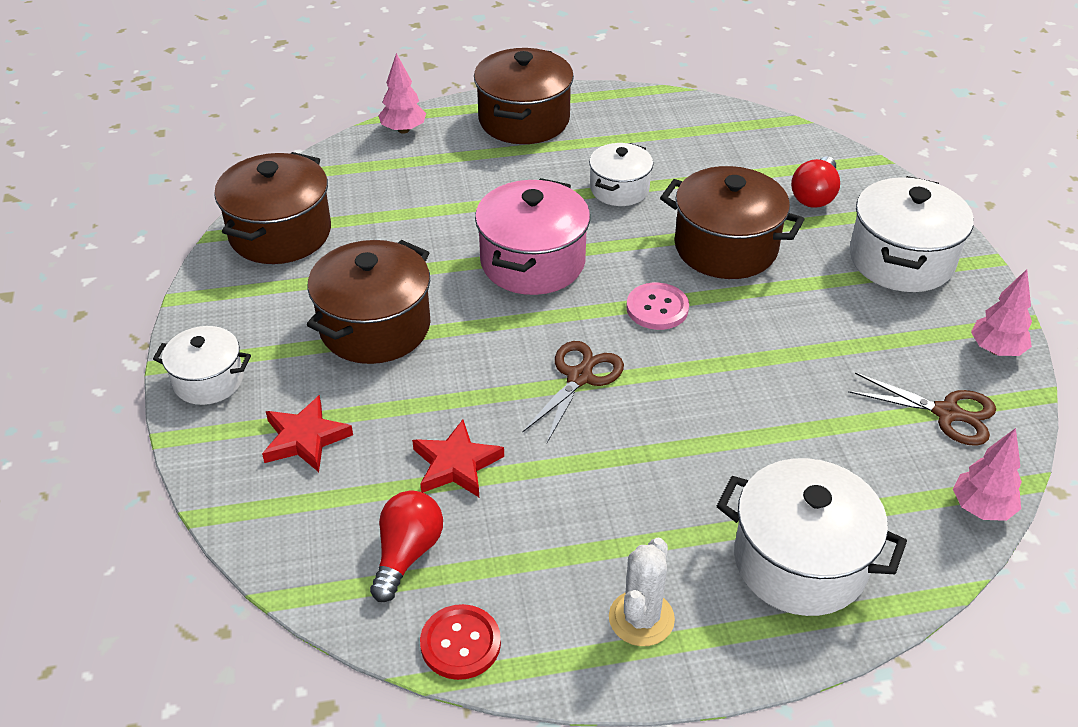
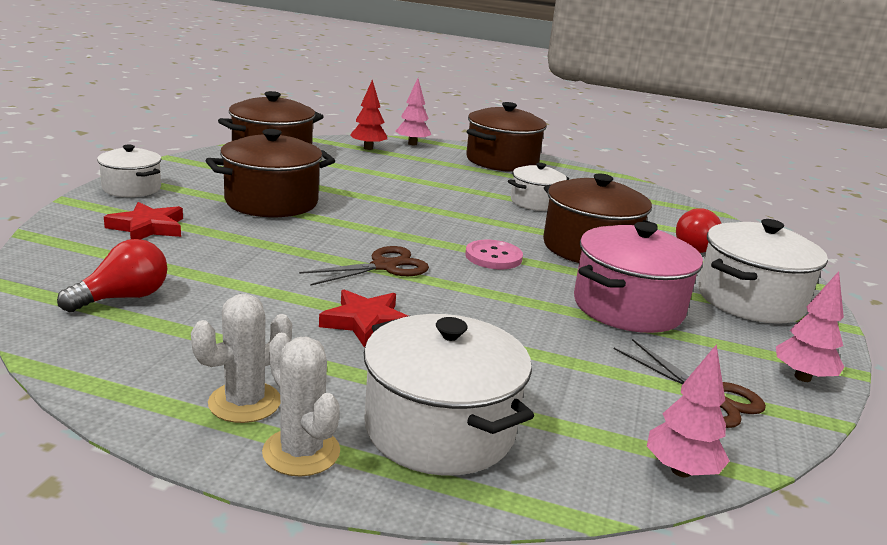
camera: 25 degrees right, 20 degrees down
(366, 164) = (368, 148): none -> red tree
(456, 464) = (229, 272): red star -> red star (366, 322)
(460, 643) = (82, 355): red button -> none
(532, 262) = (424, 211): pink pot -> pink pot (628, 307)
(730, 643) = (301, 452): none -> white cactus

